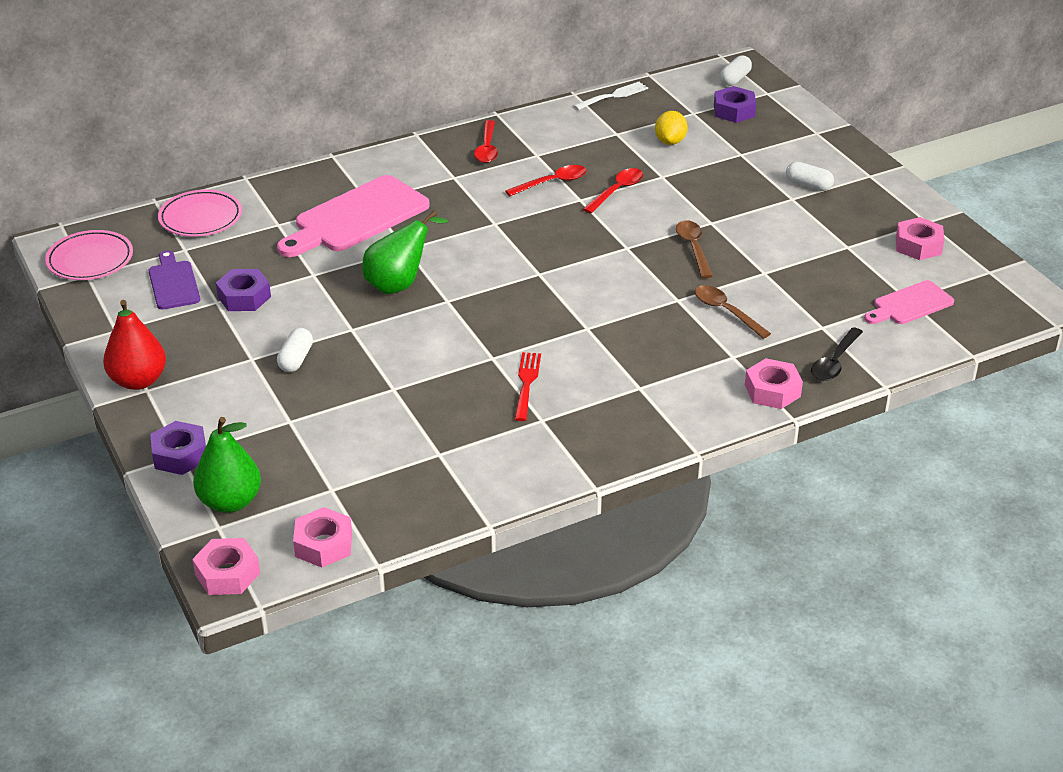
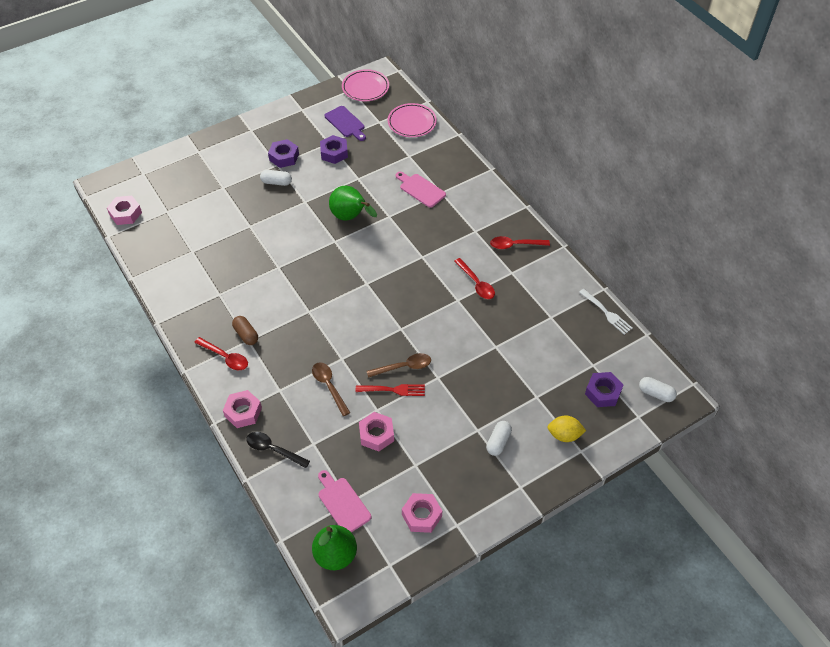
camera: 85 degrees right, 15 degrees up
(138, 381) = (258, 126): red pear -> none
(173, 283) = (346, 123): purple cutting board -> purple cutting board turned 75 degrees clockwise
(180, 455) = (198, 151): purple nut -> purple nut (284, 157)
(227, 574) = (110, 182): pink nut -> pink nut (376, 434)
(230, 502) = (161, 175): green pear -> green pear (335, 555)
(356, 217) = (420, 189): pink cutting board -> pink cutting board, size x0.55
(526, 383) = (253, 285): red fork -> red fork (393, 390)
(617, 191) = (471, 320): red spoon -> red spoon (225, 357)
(628, 389) = (246, 334): none -> brown capsule
(670, 141) = (546, 350): yellow lemon -> yellow lemon (564, 435)
(726, 312) = (329, 386): brown spoon -> brown spoon turned 75 degrees counterclockwise

